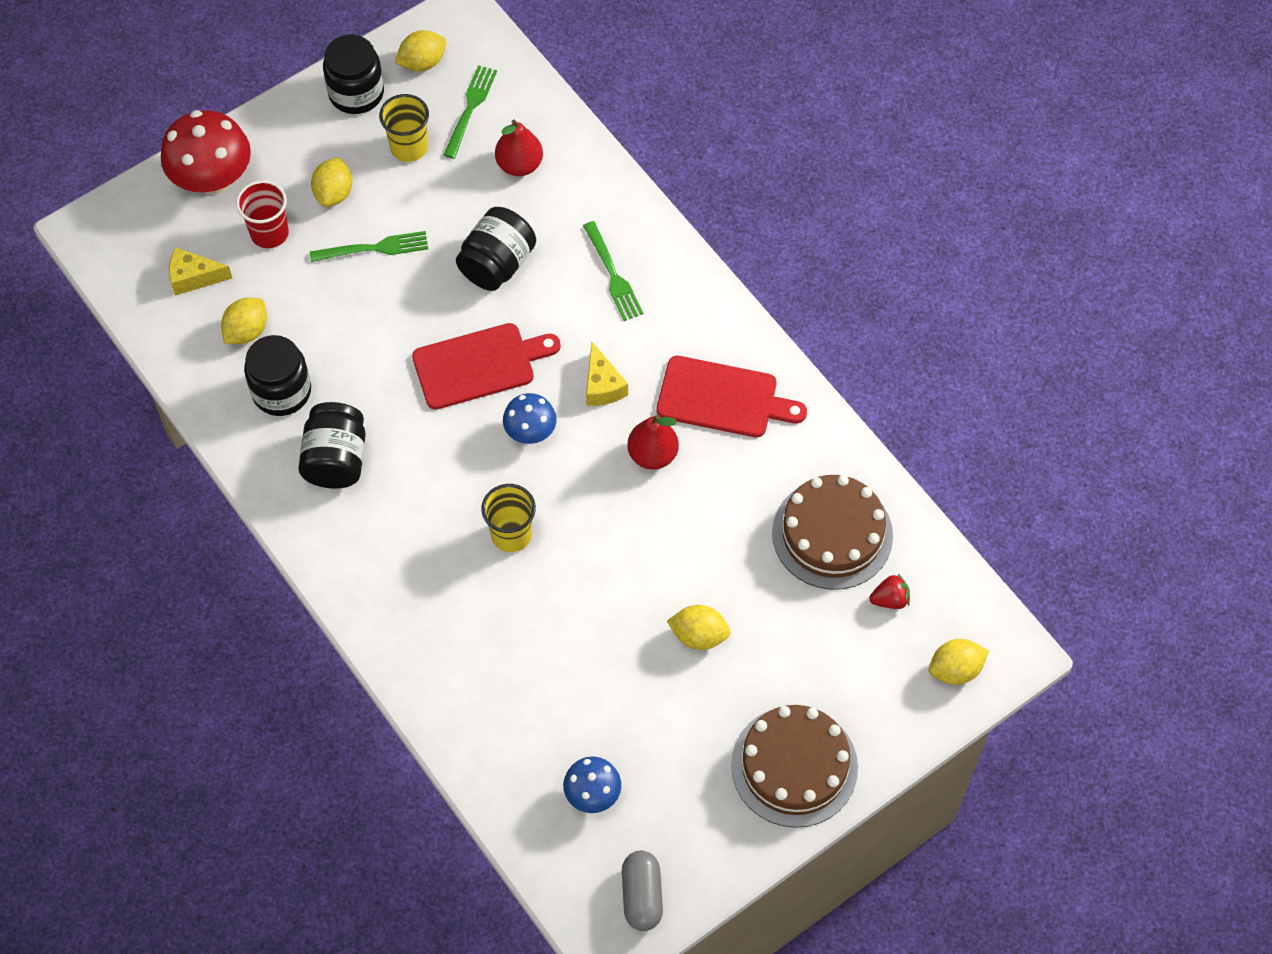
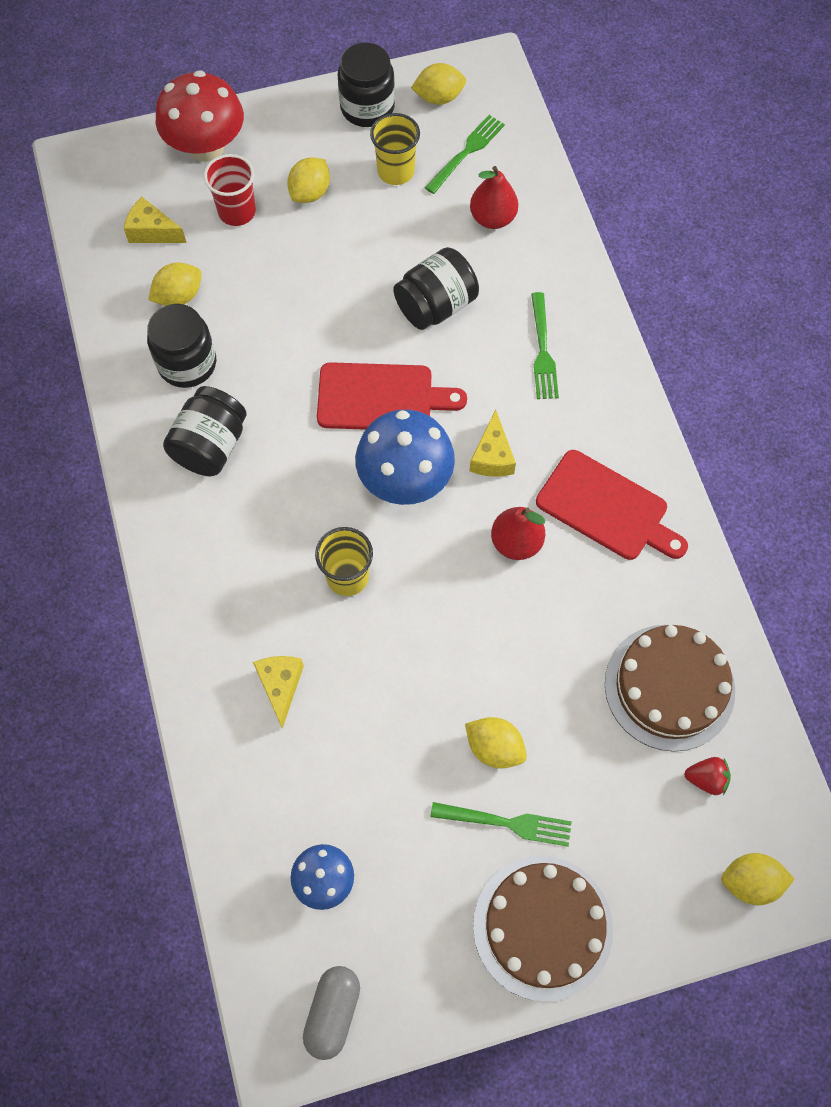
camera: 20 degrees right, 5 degrees up
(374, 248) = (326, 255): green fork -> green fork (506, 823)
(488, 648) = (280, 686): none -> yellow cheese
(530, 432) = (405, 479): blue mushroom -> blue mushroom, size x1.75

